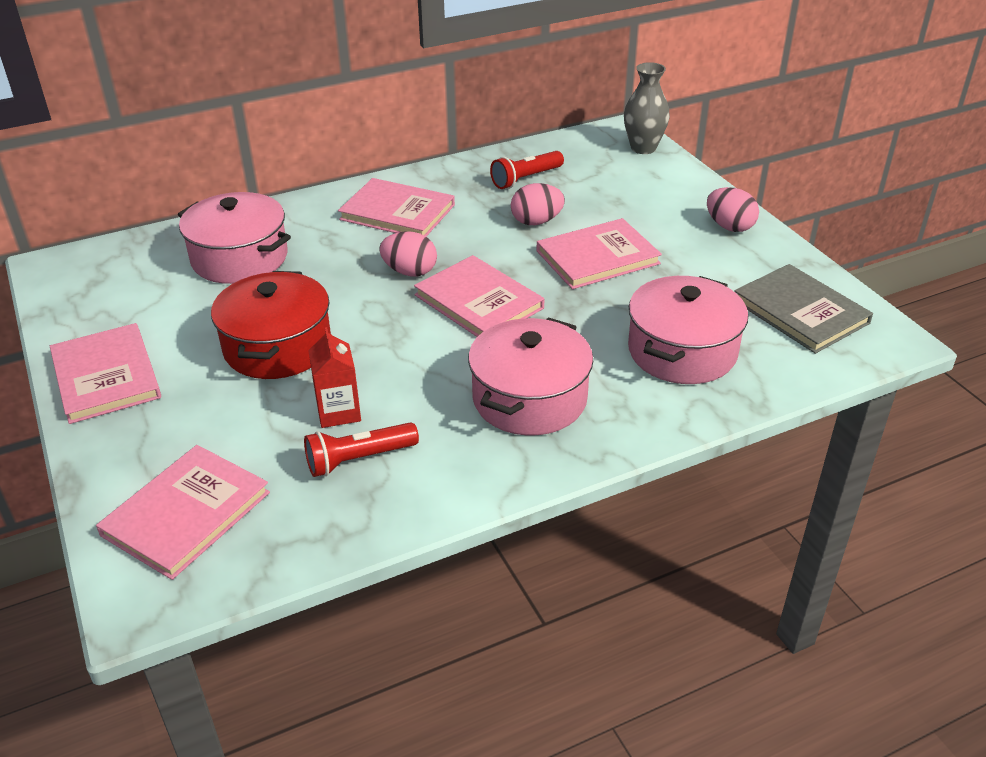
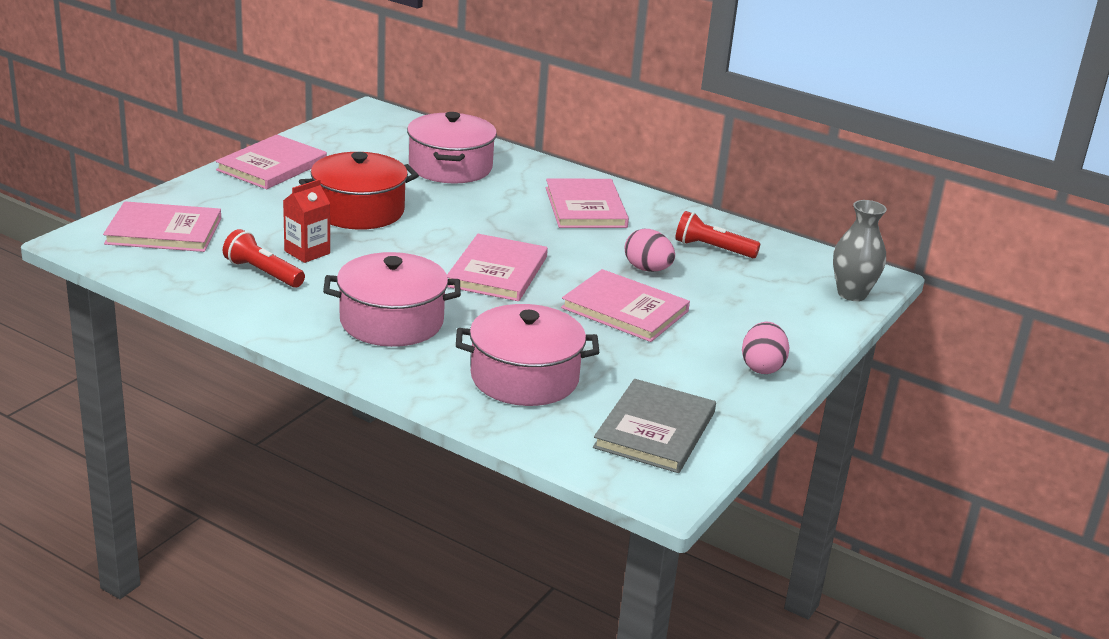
camera: 55 degrees right, 10 degrees down
(410, 272) = (506, 234): pink egg -> none

